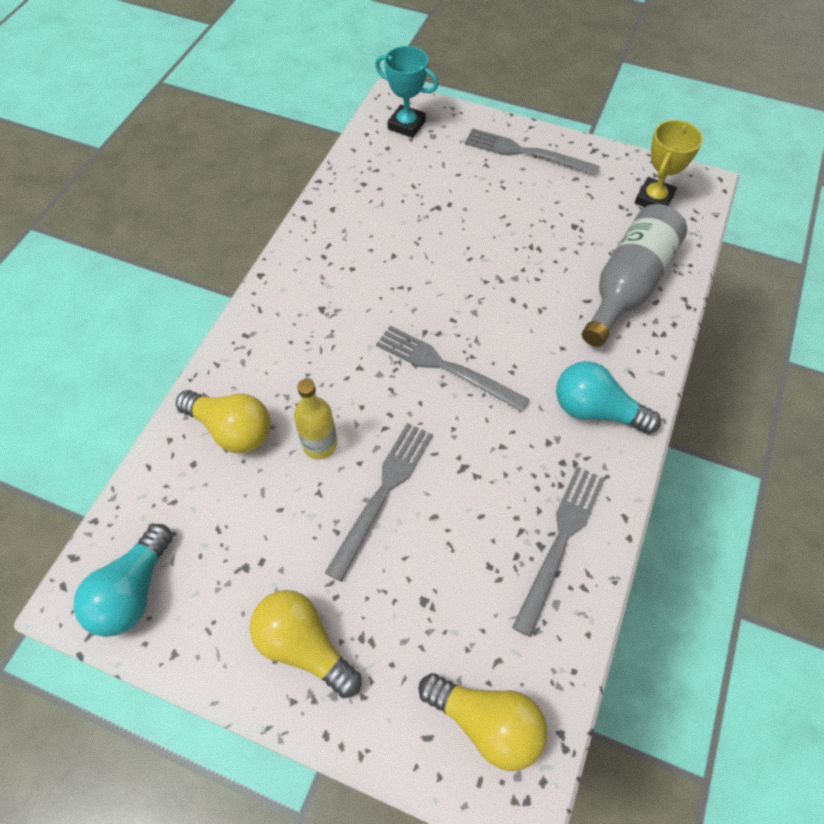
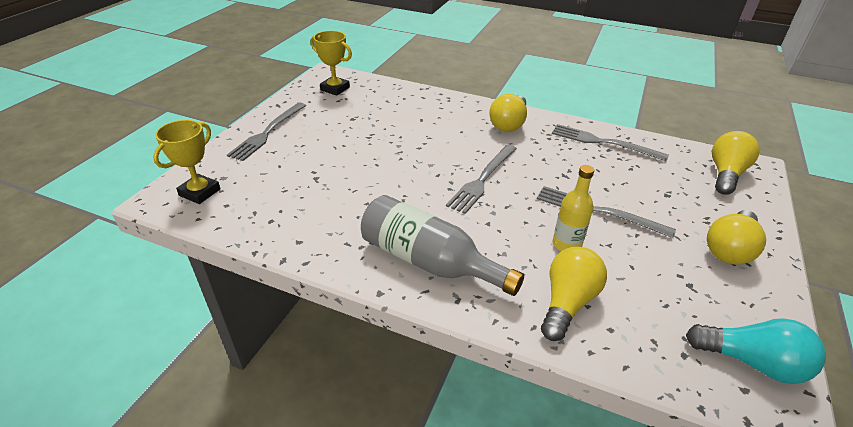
camera: 90 degrees left, 20 degrees down
(406, 125) = (200, 192): turquoise trophy -> yellow trophy
(596, 410) = (509, 124): turquoise light bulb -> yellow light bulb
(628, 285) = (409, 104): grey bottle -> grey bottle (429, 261)

